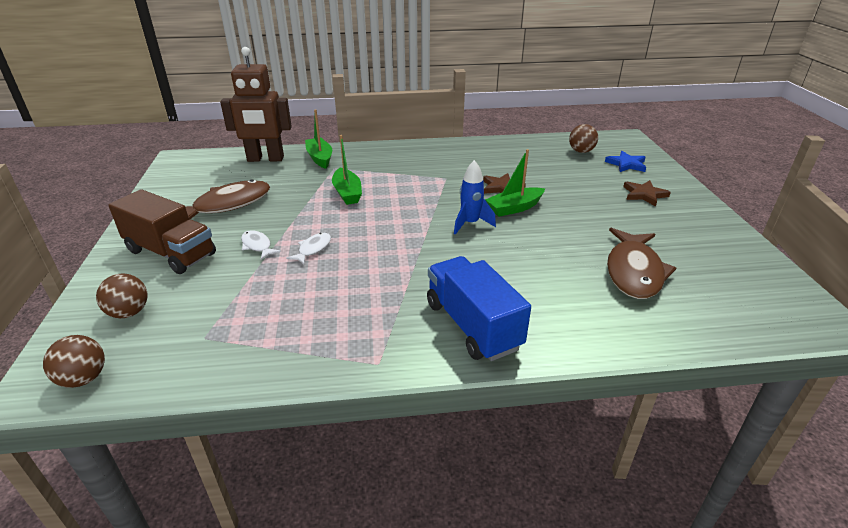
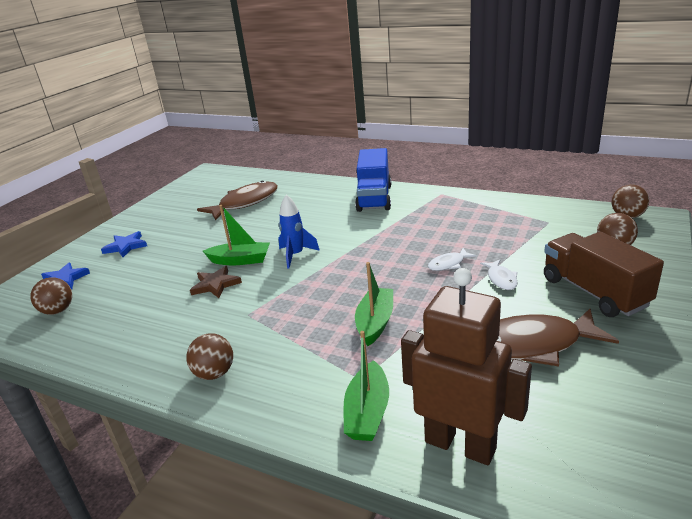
camera: 145 degrees left, 5 degrees down
(422, 152) = (214, 373): none -> brown ball
(644, 195) = (126, 246): brown star -> blue star

